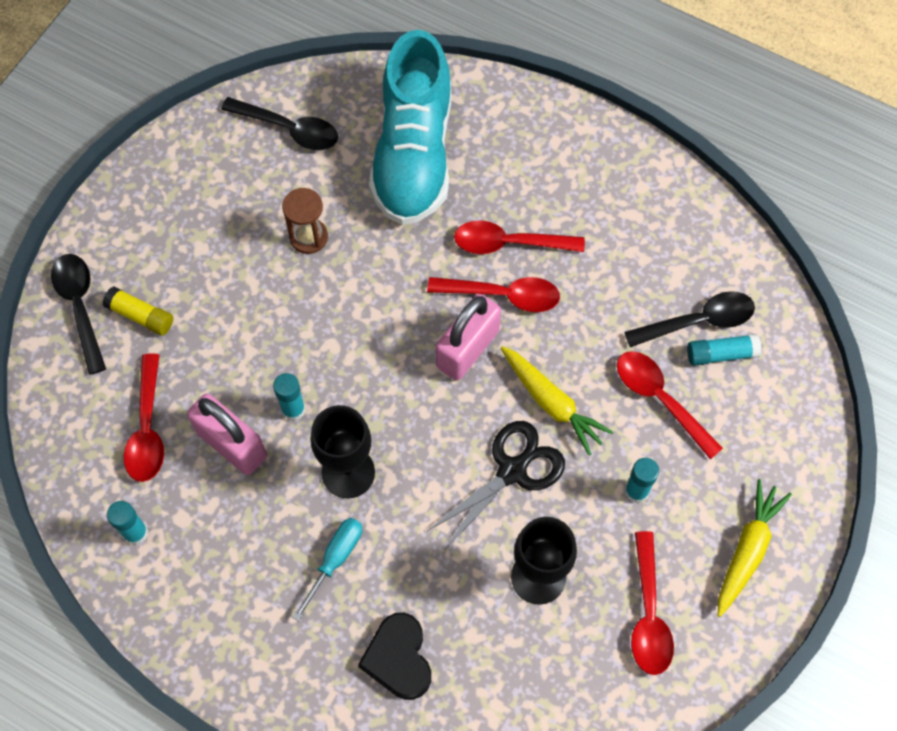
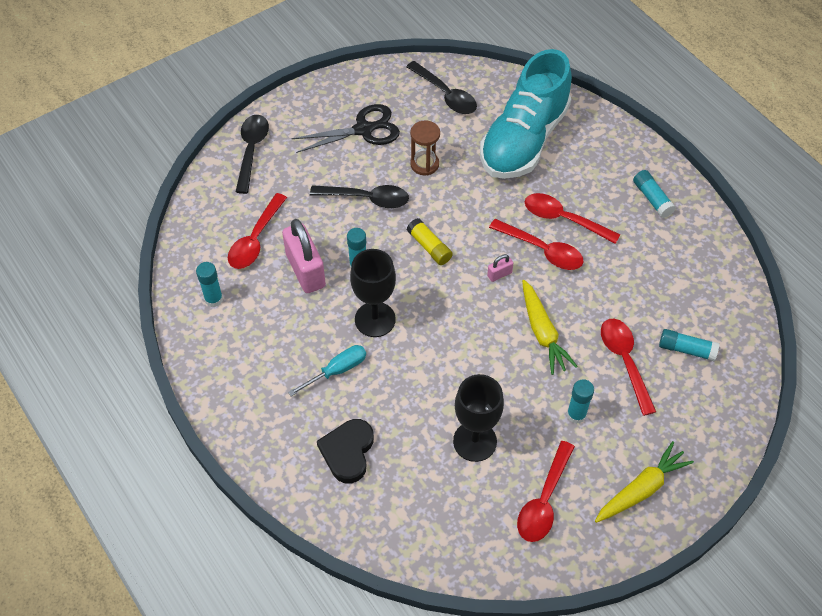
camera: 25 degrees right, 10 degrees down
(141, 316) = (287, 170): yellow glue stick -> yellow glue stick (429, 247)
(467, 348) = (499, 274): pink padlock -> pink padlock, size x0.43
(512, 470) = (491, 364): black scissors -> black scissors (364, 129)
(598, 173) = (652, 199): none -> turquoise glue stick
(698, 321) = (679, 321): black spoon -> black spoon (366, 198)

